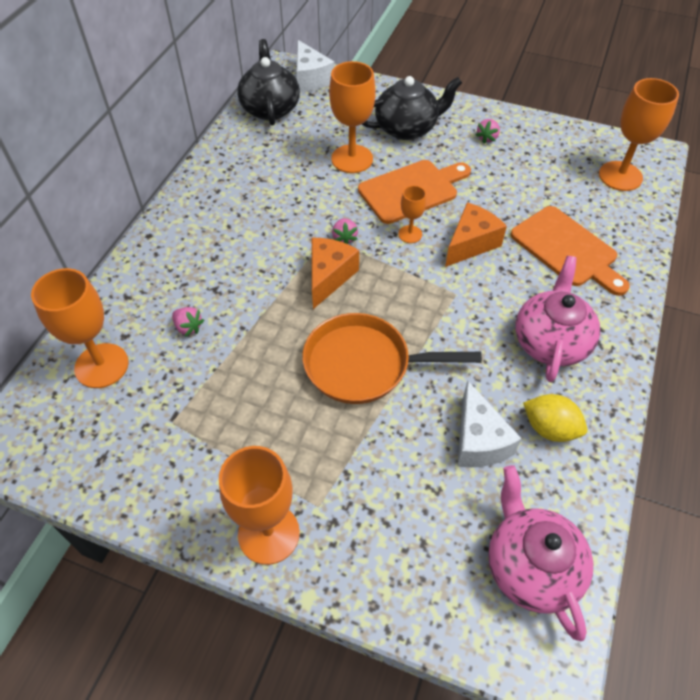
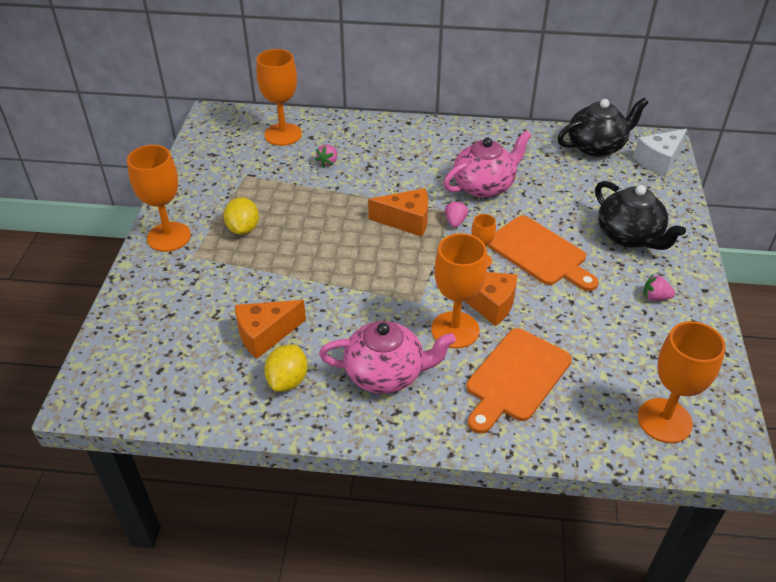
camera: 75 degrees right, 10 degrees down
(284, 439) = (243, 228): none -> yellow lemon
(344, 238) = (455, 221): pink strawberry -> pink strawberry turned 120 degrees clockwise
(352, 159) = (559, 208): orange goblet -> orange goblet (455, 330)
(364, 364) = (322, 257): orange pan -> none
(478, 440) = (265, 335): white cheese -> orange cheese
(530, 566) = (158, 378): pink teapot -> pink teapot (484, 186)

